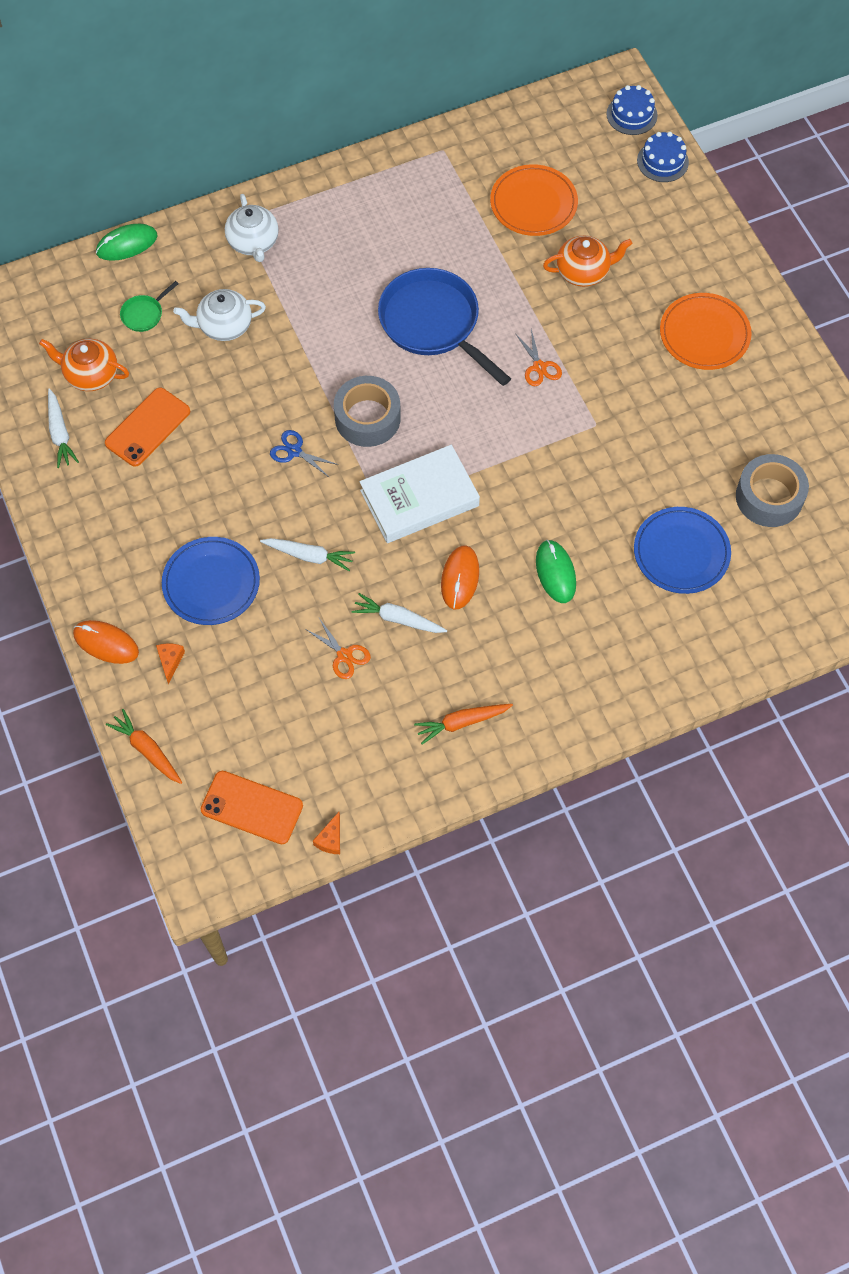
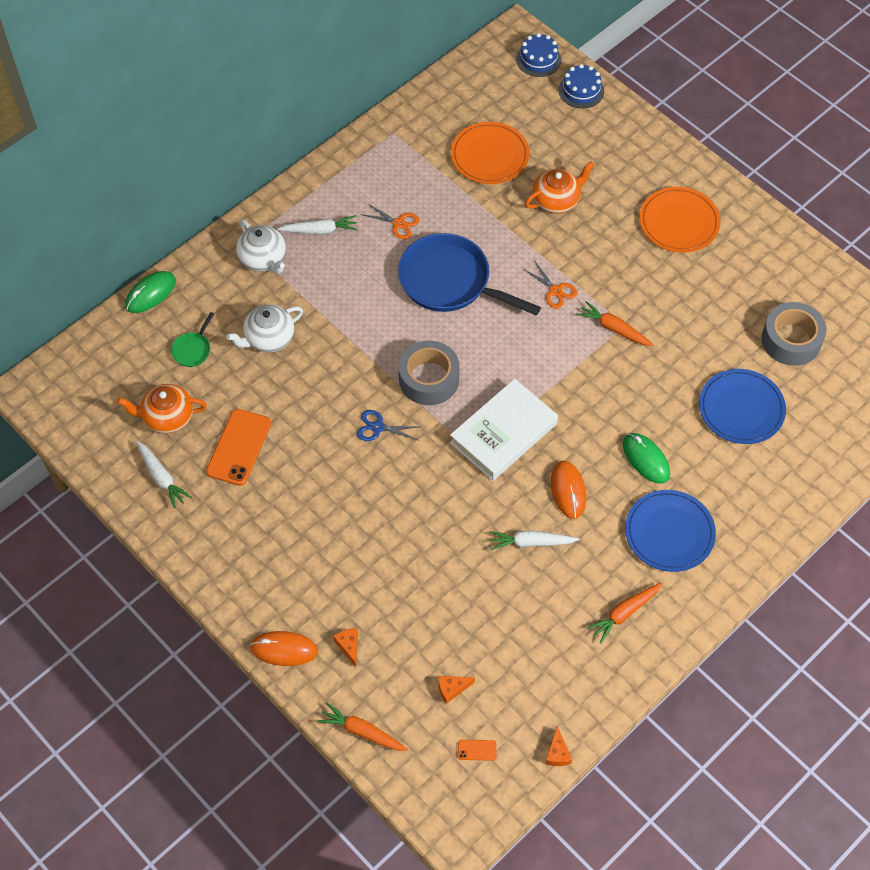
camera: 20 degrees left, 5 degrees down
(211, 583) = (355, 565): blue plate -> blue plate (669, 533)
(252, 807) = (477, 750): orange phone -> orange phone, size x0.44
(253, 739) = (452, 689): none -> orange cheese
(309, 556) = (431, 513): white carrot -> white carrot (320, 230)
(344, 655) = (499, 589): orange scissors -> orange scissors (398, 223)
(583, 426) = (614, 328): none -> orange carrot

